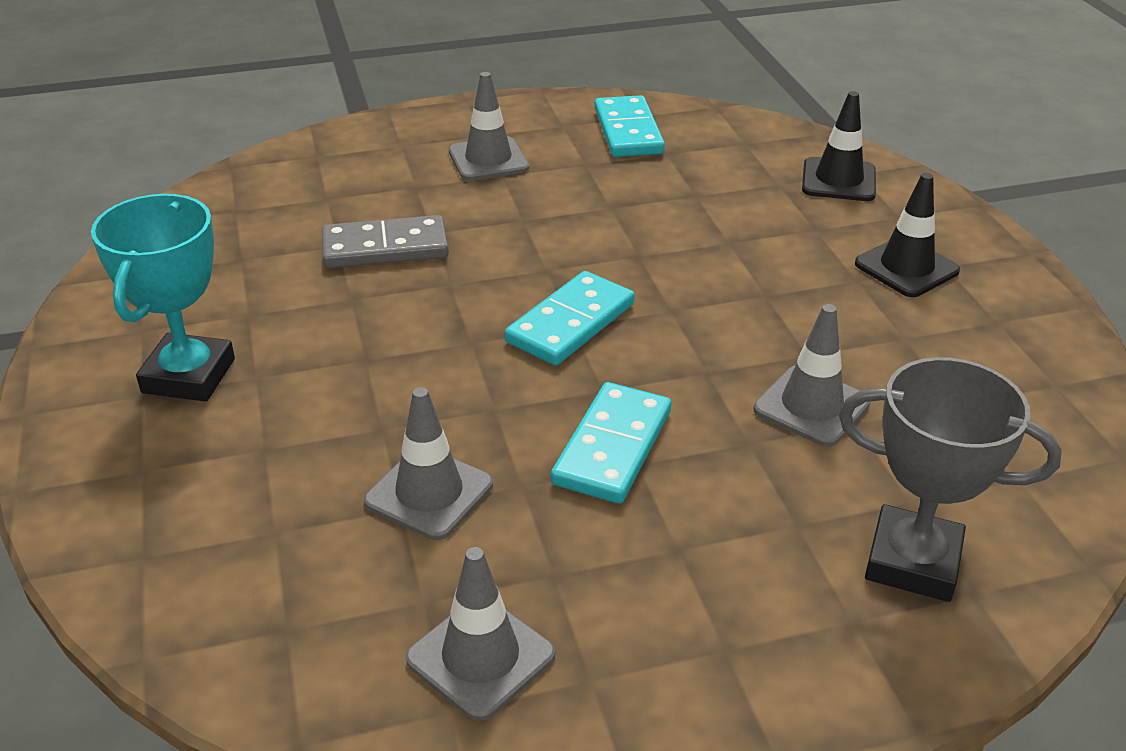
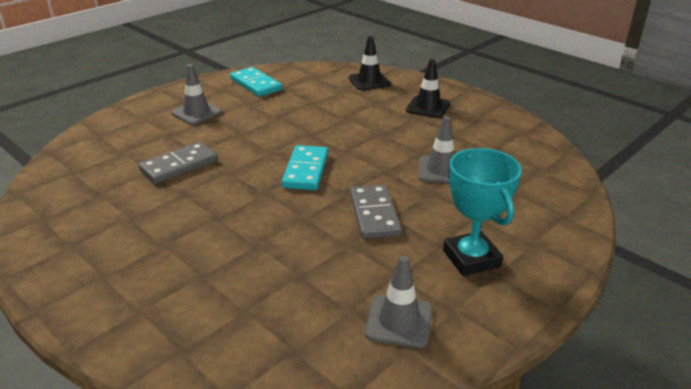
camera: 30 degrees left, 5 degrees down
(189, 376) = (123, 257): turquoise trophy -> turquoise trophy (471, 258)
(429, 493) = (308, 264): grey traffic cone -> none
(612, 447) = (374, 214): turquoise domino -> grey domino
(912, 561) = (532, 214): grey trophy -> none

